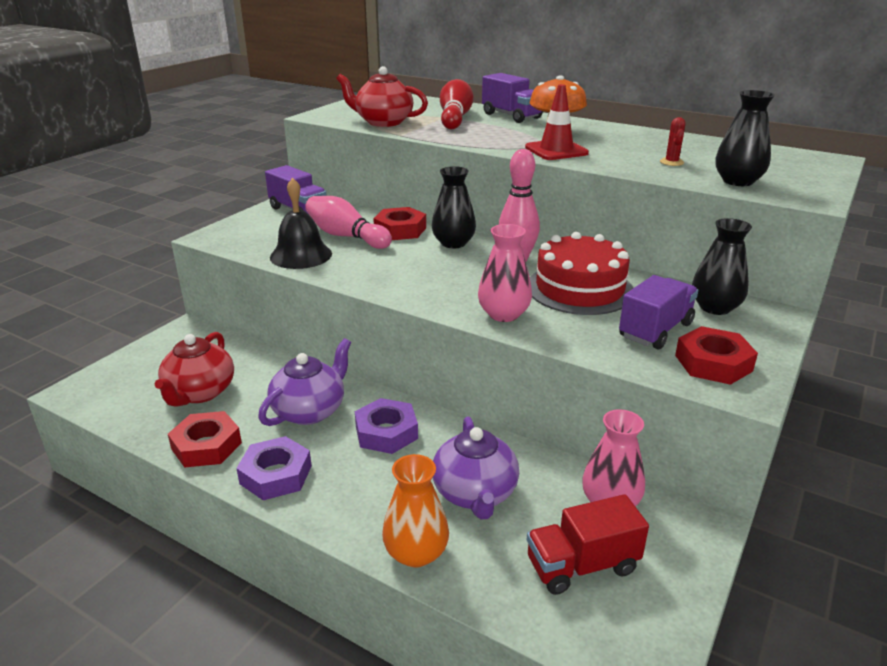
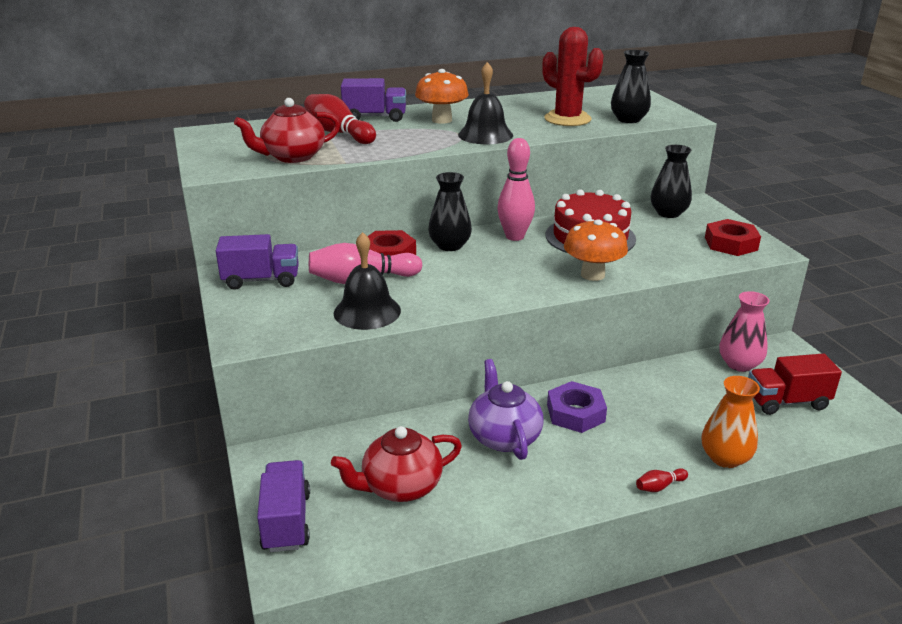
camera: 50 degrees left, 0 degrees up
(199, 393) = (400, 487): red teapot -> red teapot turned 105 degrees clockwise
(206, 446) = (493, 510): red nut -> none
(276, 475) = (575, 487): purple nut -> none
(323, 524) = (659, 486): none -> red bowling pin
(475, 494) = (685, 408): purple teapot -> none
(503, 314) = (592, 275): pink vase -> orange mushroom
(556, 150) = (485, 135): red traffic cone -> black bell
(582, 566) = (787, 402): red truck -> red truck turned 60 degrees clockwise
(655, 330) = (674, 241): purple truck -> purple truck (286, 521)
(671, 162) = (567, 119): red cactus -> red cactus, size x2.42

